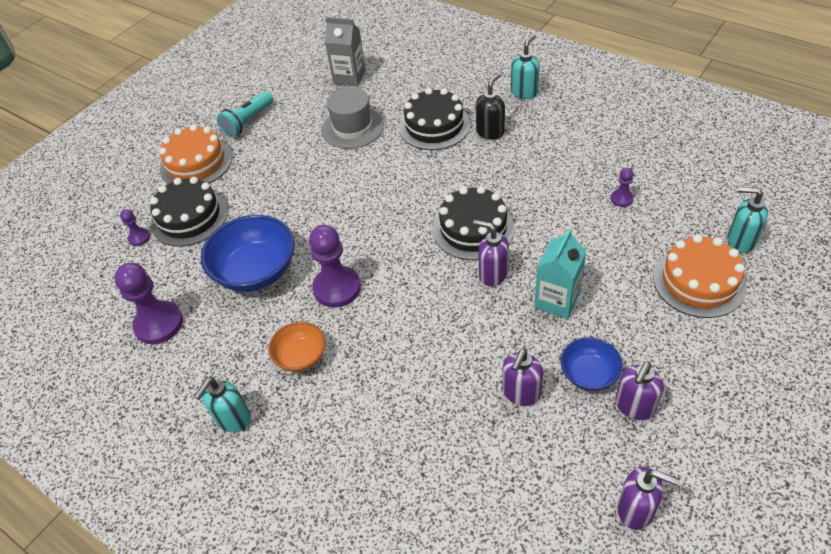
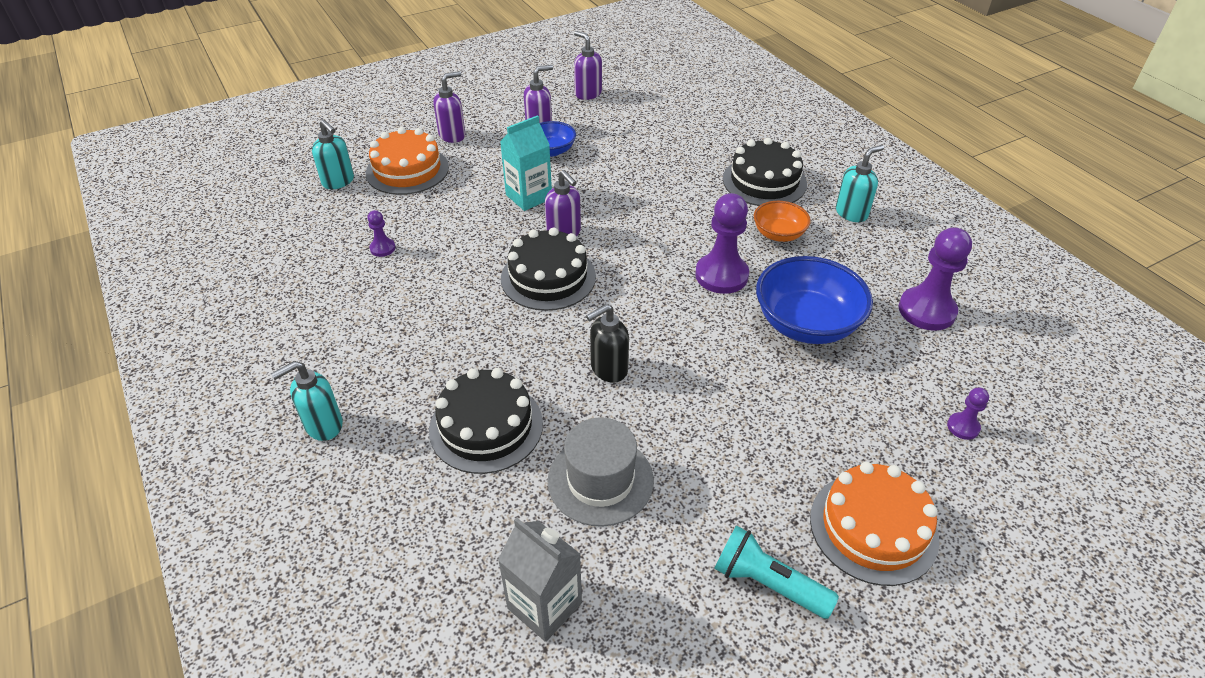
camera: 160 degrees left, 5 degrees down
(189, 217) = (887, 429): black cake -> black cake (764, 181)
(248, 121) = (768, 583): turquoise flashlight -> turquoise flashlight turned 120 degrees counterclockwise
(490, 132) = (426, 382): black soap dispenser -> black soap dispenser (608, 369)
(521, 393) = (610, 157): purple soap dispenser -> purple soap dispenser (452, 135)

